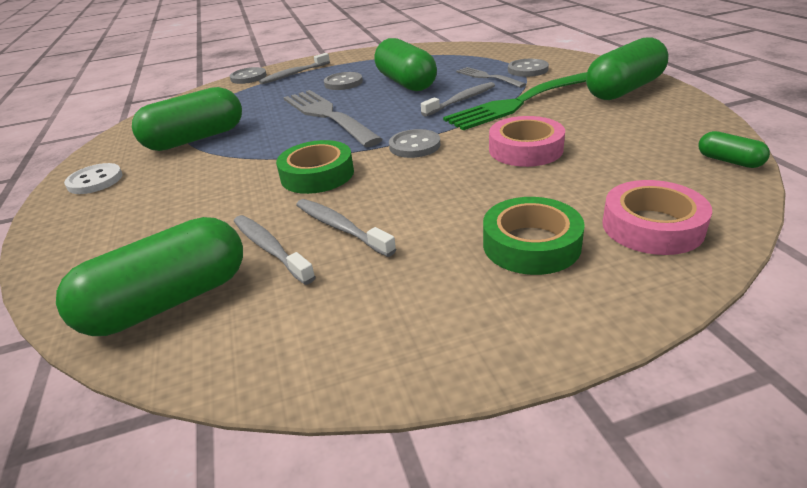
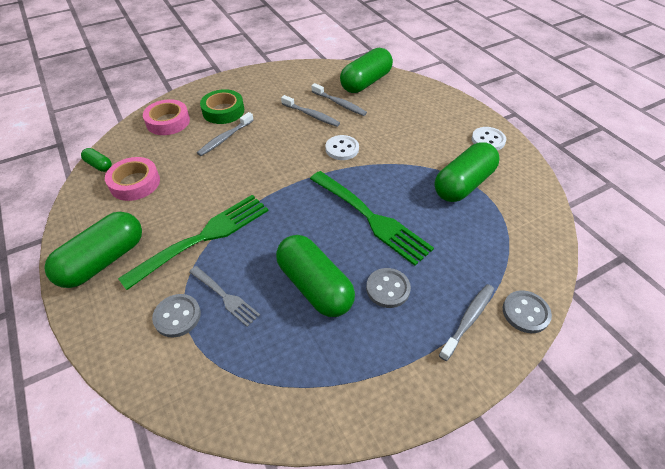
camera: 165 degrees right, 15 degrees up
(317, 175) = (342, 149): green tape -> white button
(327, 116) = (371, 218): grey fork -> green fork
(414, 146) = (286, 177): grey button -> none
(461, 100) = (253, 243): grey toothbrush -> grey toothbrush (225, 138)
(525, 149) = (211, 174): pink tape -> pink tape (135, 183)

